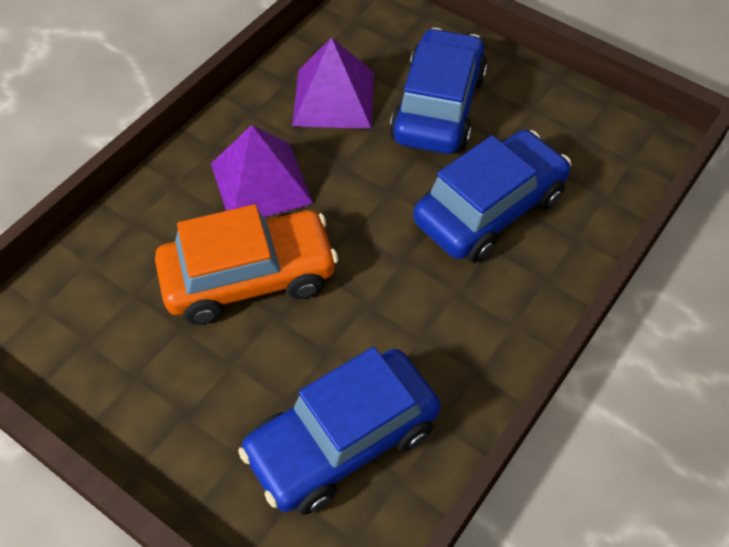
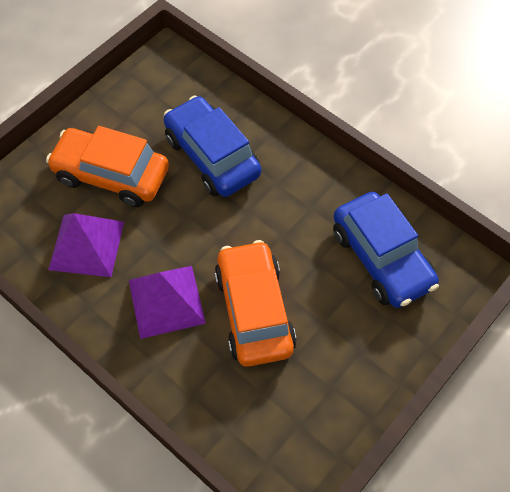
camera: 85 degrees left, 5 degrees up
(438, 107) = (111, 175): blue car -> orange car

